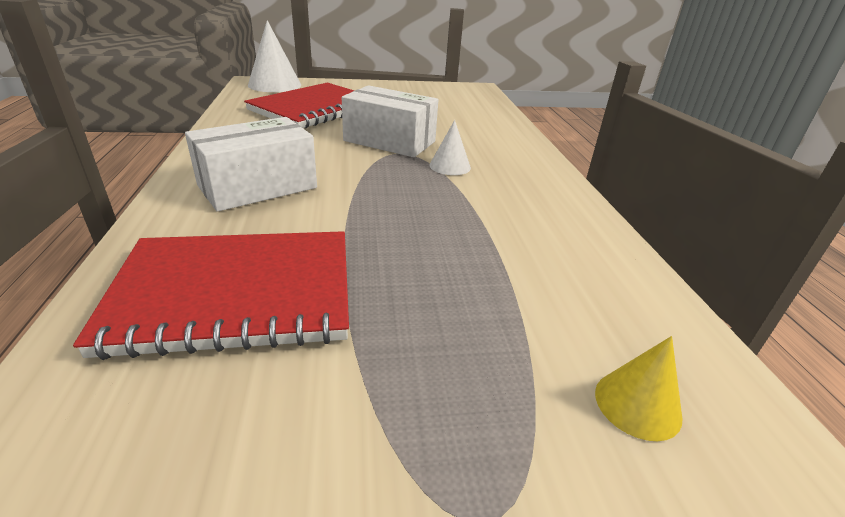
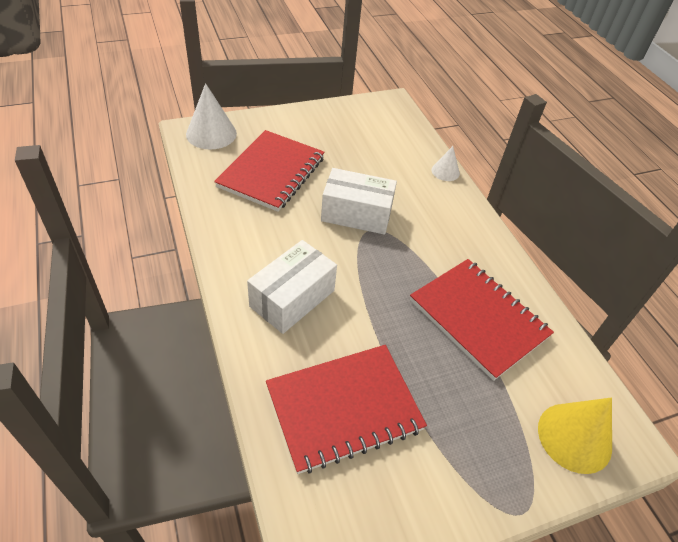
camera: 15 degrees left, 15 degrees up
(450, 166) = (415, 241): white cone -> white cone (445, 171)
(506, 237) = (478, 319): none -> red notebook
(637, 404) = (574, 437): yellow cone -> yellow cone, size x1.78

